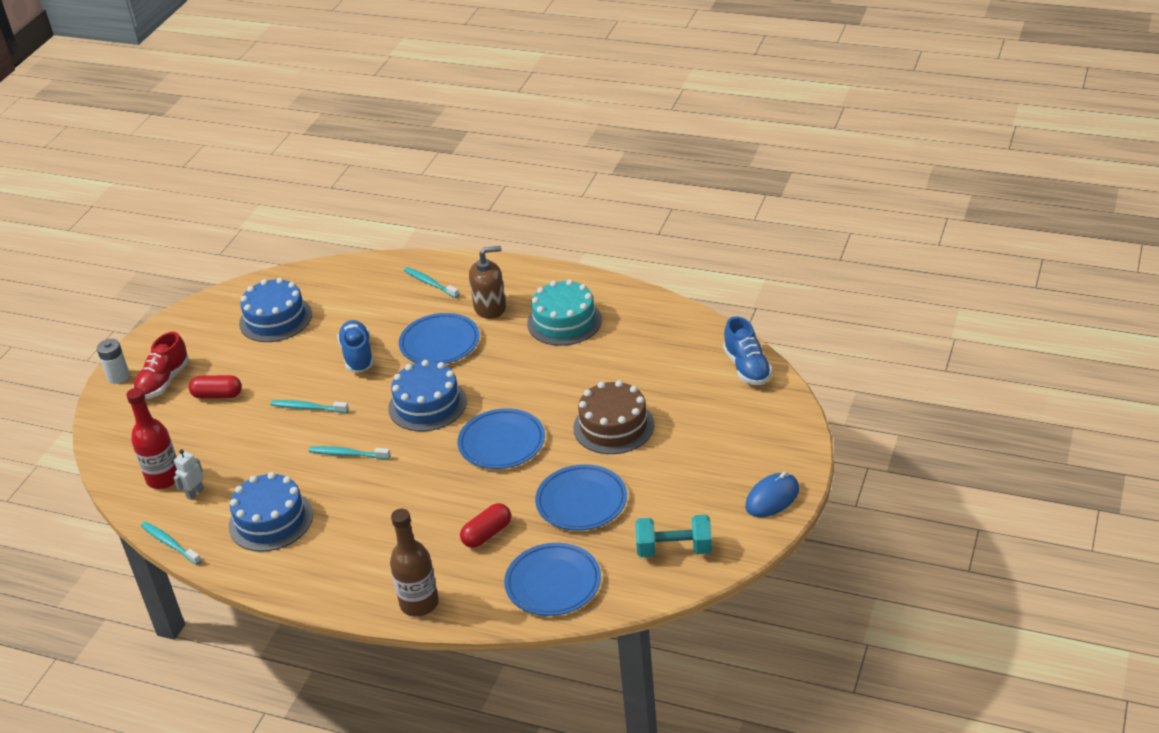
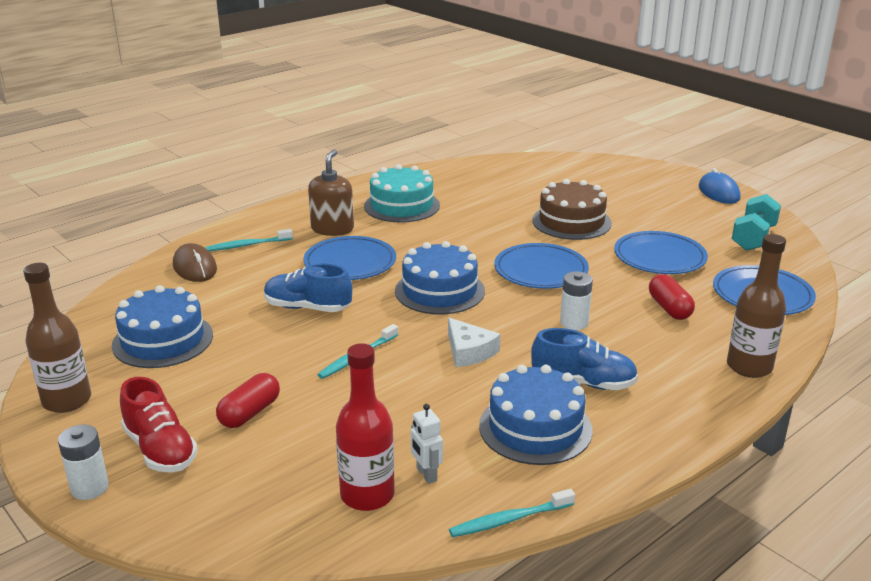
camera: 65 degrees left, 10 degrees down
(190, 322) = (67, 400): none -> brown bottle
(348, 454) = (469, 351): turquoise toothbrush -> white cheese
(378, 279) = (195, 267): none -> brown mouse
(425, 490) = (574, 323): none -> white battery
(747, 368) = (554, 163): blue shoe -> blue shoe (583, 383)

